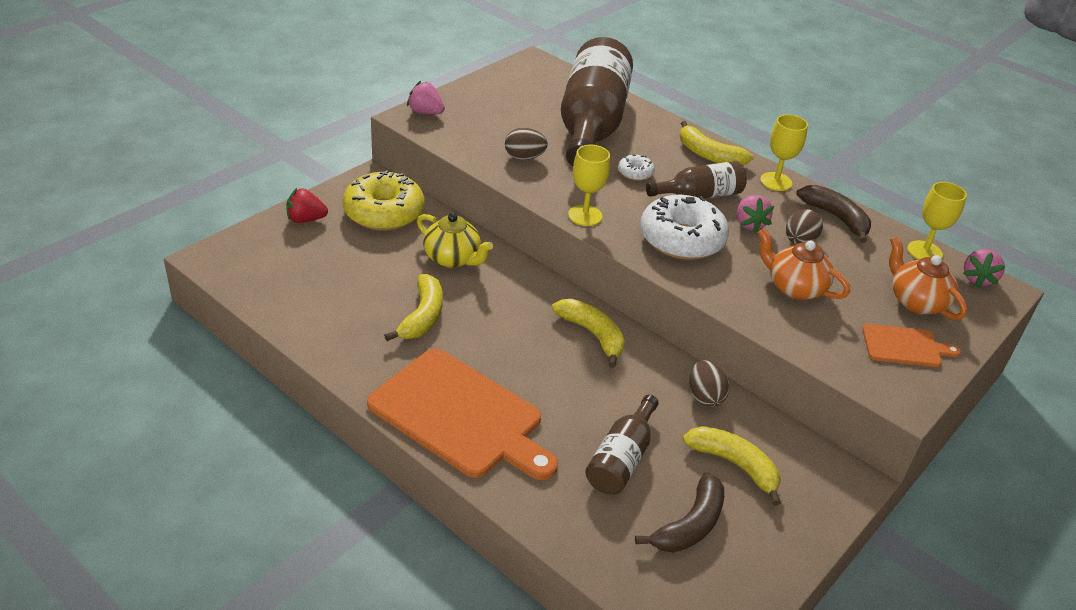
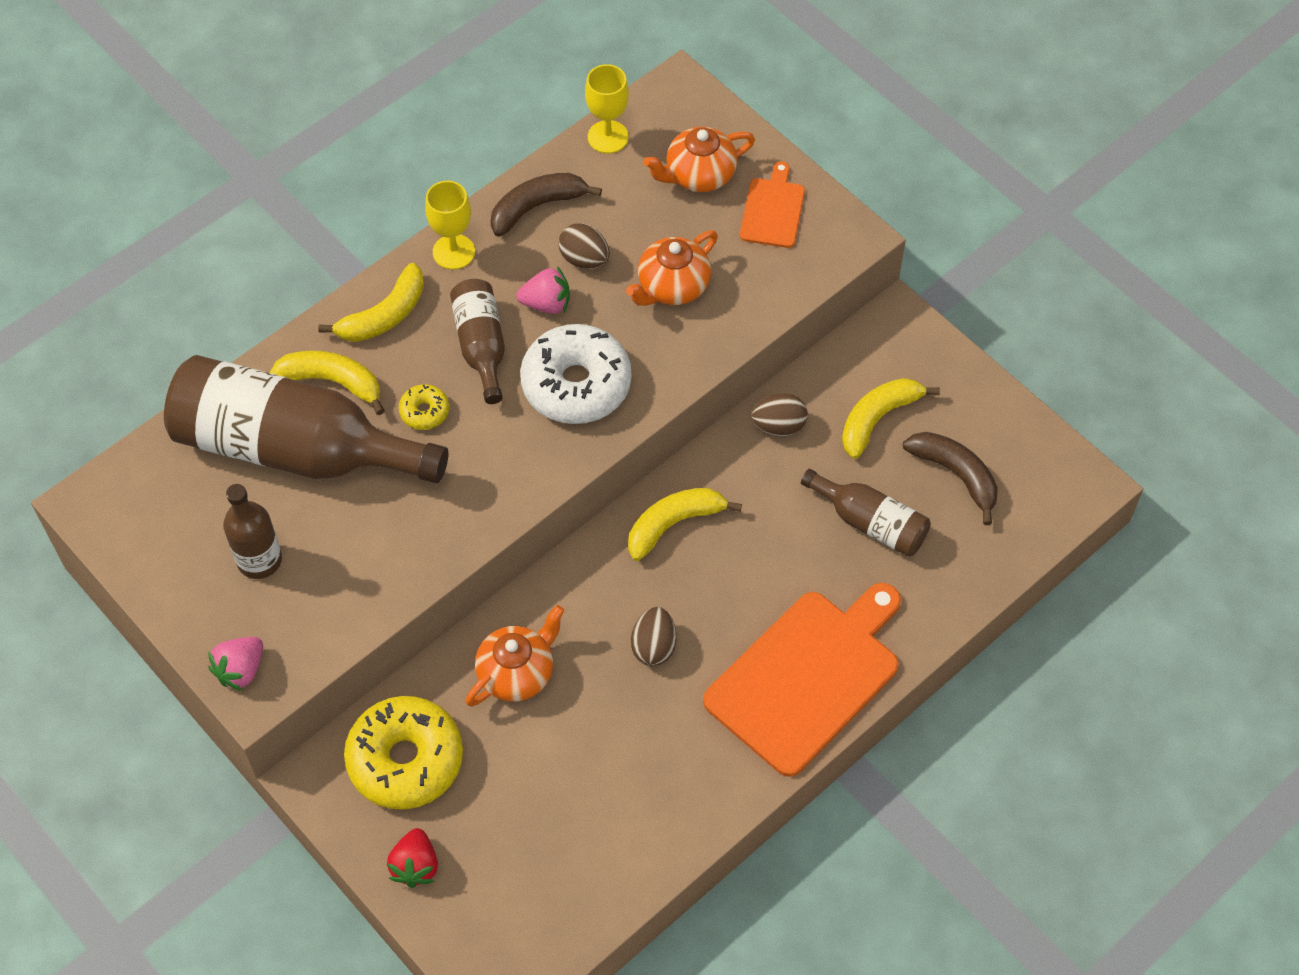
camera: 80 degrees left, 20 degrees up
(422, 316) = (634, 713): yellow banana -> yellow banana (332, 382)
(453, 258) = (517, 672): yellow teapot -> orange teapot
(505, 116) = (259, 560): none -> brown bottle
(524, 157) = (377, 544): brown egg -> brown egg (654, 646)
(585, 215) = (521, 485): yellow goblet -> none
(635, 173) = (424, 411): white donut -> yellow donut
(977, 279) = (659, 102): pink strawberry -> none

